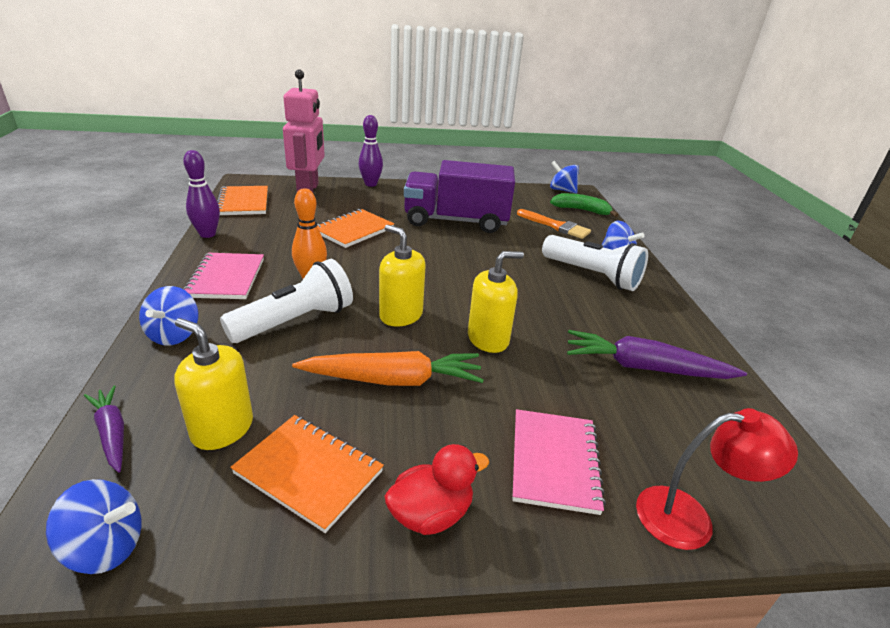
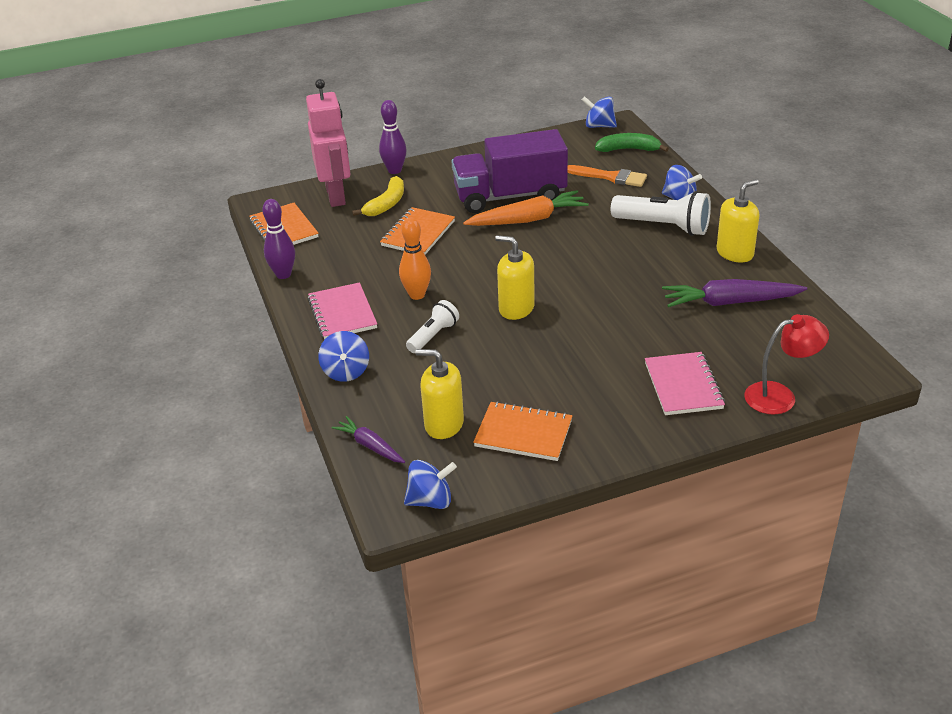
camera: 10 degrees left, 5 degrees up
(295, 321) = (433, 336): white flashlight -> white flashlight, size x0.59
(344, 204) = (386, 204): none -> yellow banana
(394, 380) = (542, 361): orange carrot -> orange carrot (528, 219)
(431, 514) = (616, 435): red duck -> none
(488, 339) = (598, 310): yellow soap dispenser -> yellow soap dispenser (735, 253)

